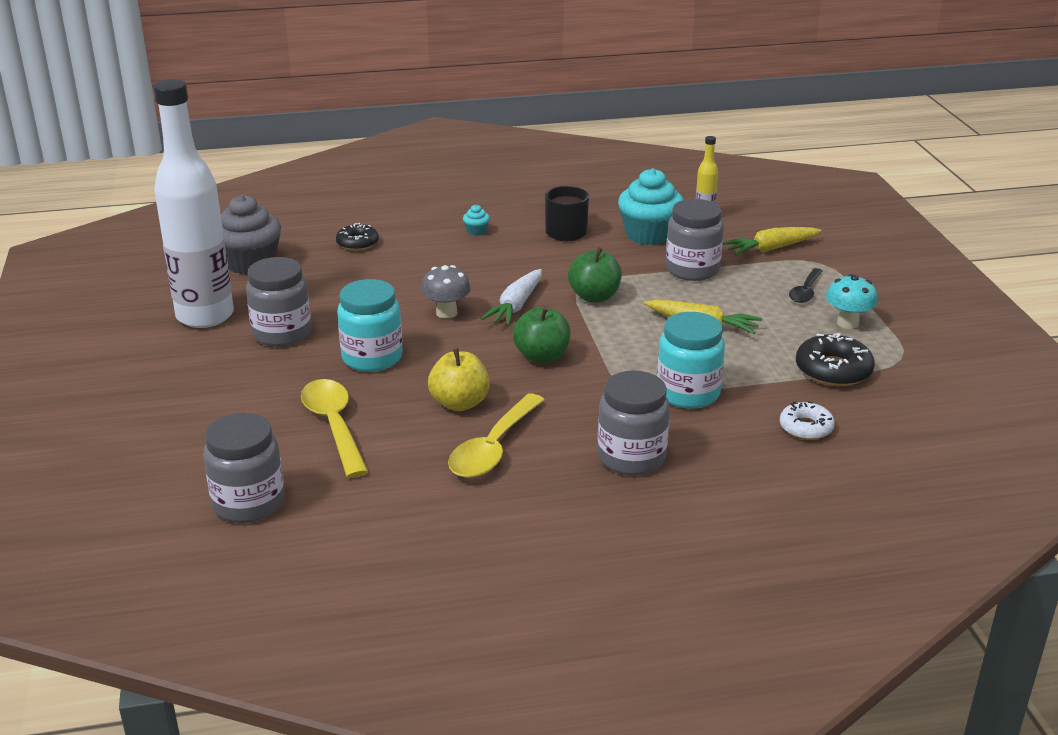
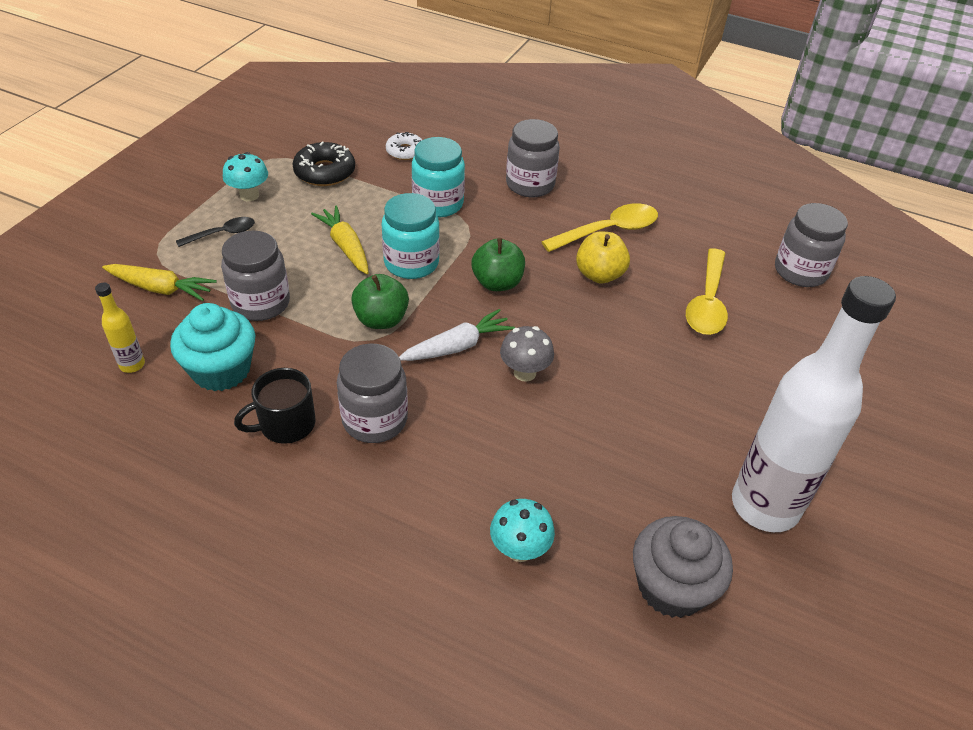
camera: 145 degrees left, 15 degrees up
(282, 333) = (696, 431): grey jar -> grey jar (375, 420)
(357, 243) = (519, 549): black donut -> turquoise mushroom
(372, 358) = (632, 354): turquoise jar -> turquoise jar (411, 263)
(476, 231) = (371, 487): turquoise cupcake -> none

